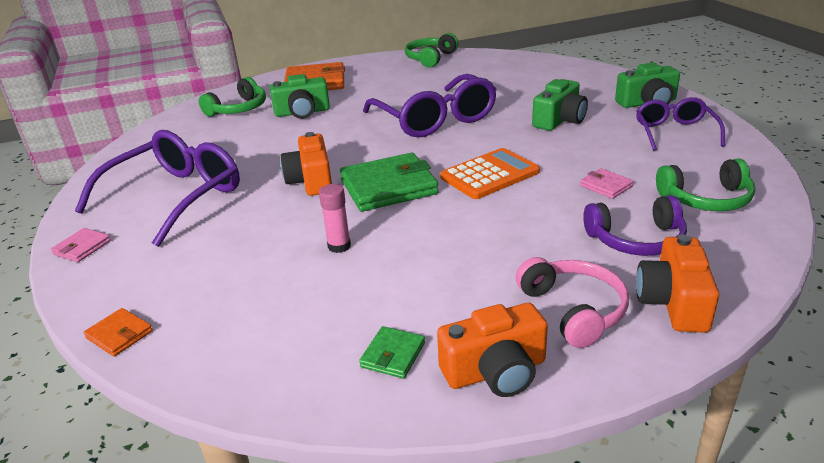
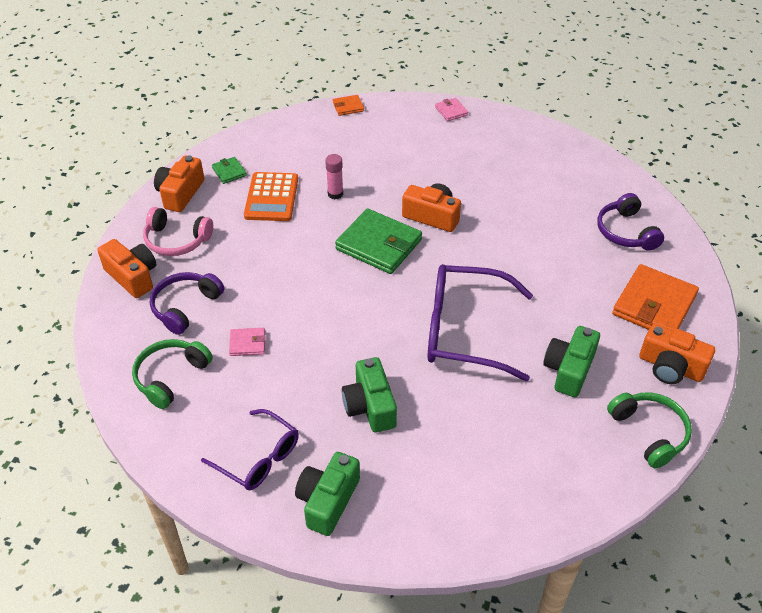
camera: 125 degrees right, 15 degrees up
(176, 197) = (478, 156): purple glasses -> none
(239, 109) = (625, 232): green headphones -> purple headphones
(302, 112) = (574, 263): green camera -> green camera (569, 370)
(368, 66) = (670, 367): none -> orange camera
(389, 187) = (379, 245): green wallet -> green wallet turned 75 degrees counterclockwise
(490, 175) = (334, 299): orange calculator -> orange calculator (271, 197)

